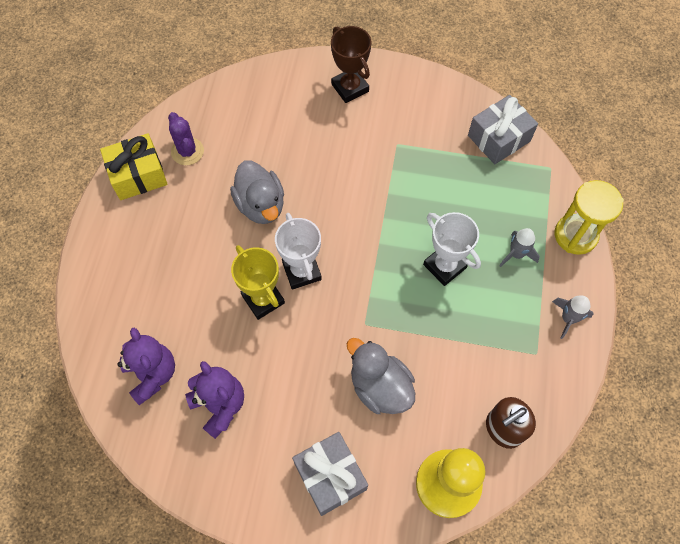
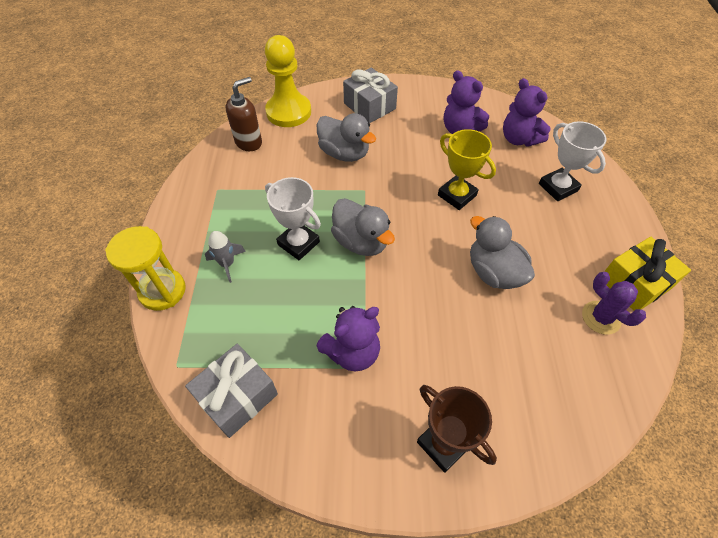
camera: 170 degrees right, 10 degrees down
(302, 271) = (431, 220): white trophy -> white trophy (558, 187)
(380, 257) = (361, 242): none -> grey duck
(405, 156) = (352, 352): none -> purple teddy bear
(568, 318) = (185, 217): grey rocket -> none

